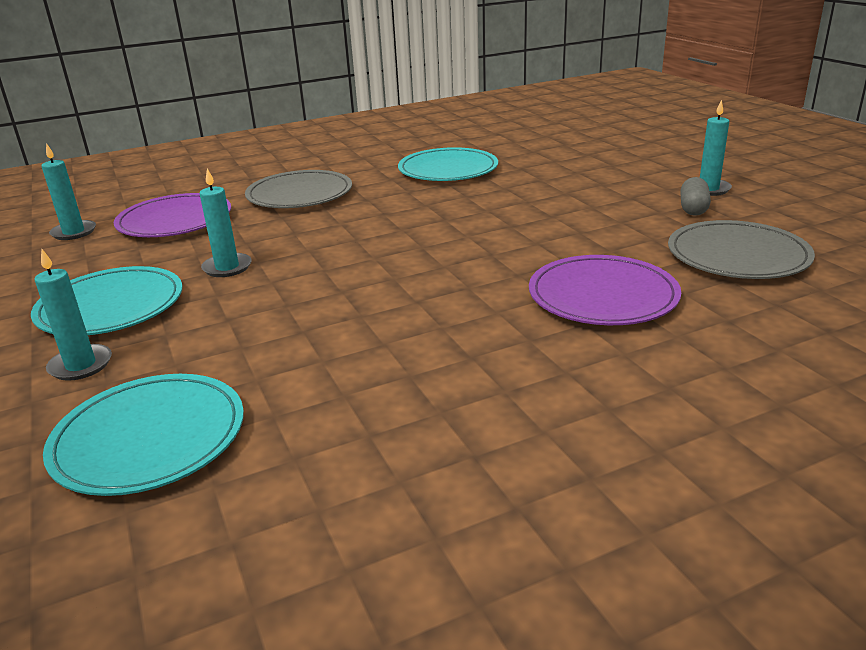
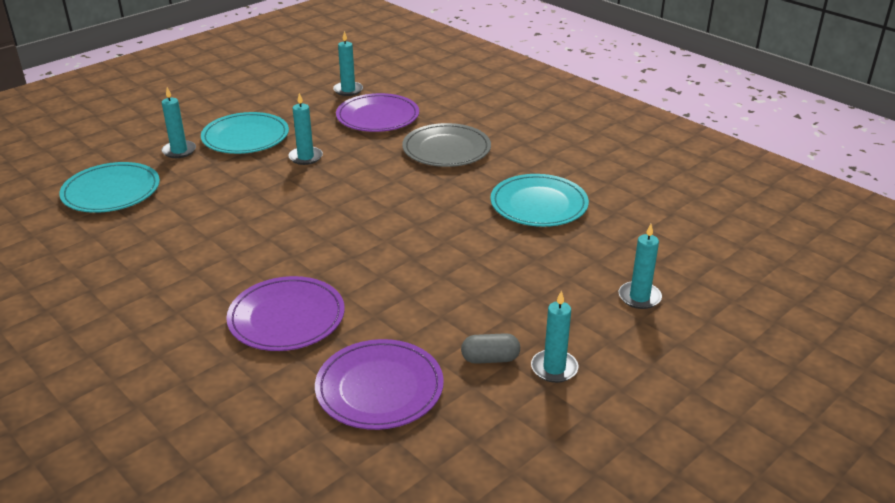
camera: 70 degrees right, 5 degrees up
(614, 154) = (639, 297): none -> turquoise candle
(737, 256) = (379, 388): grey plate -> purple plate

